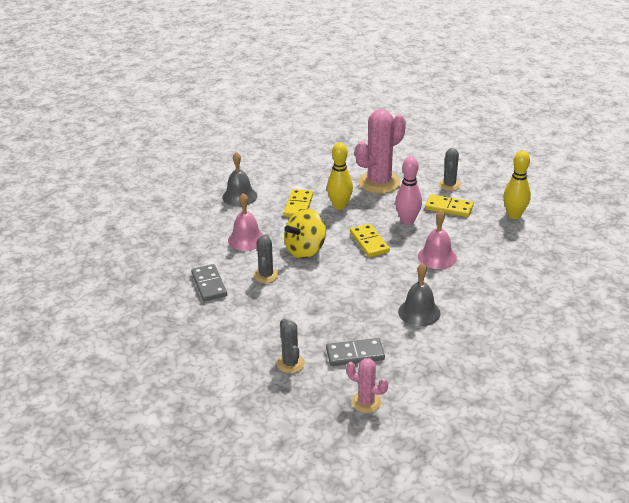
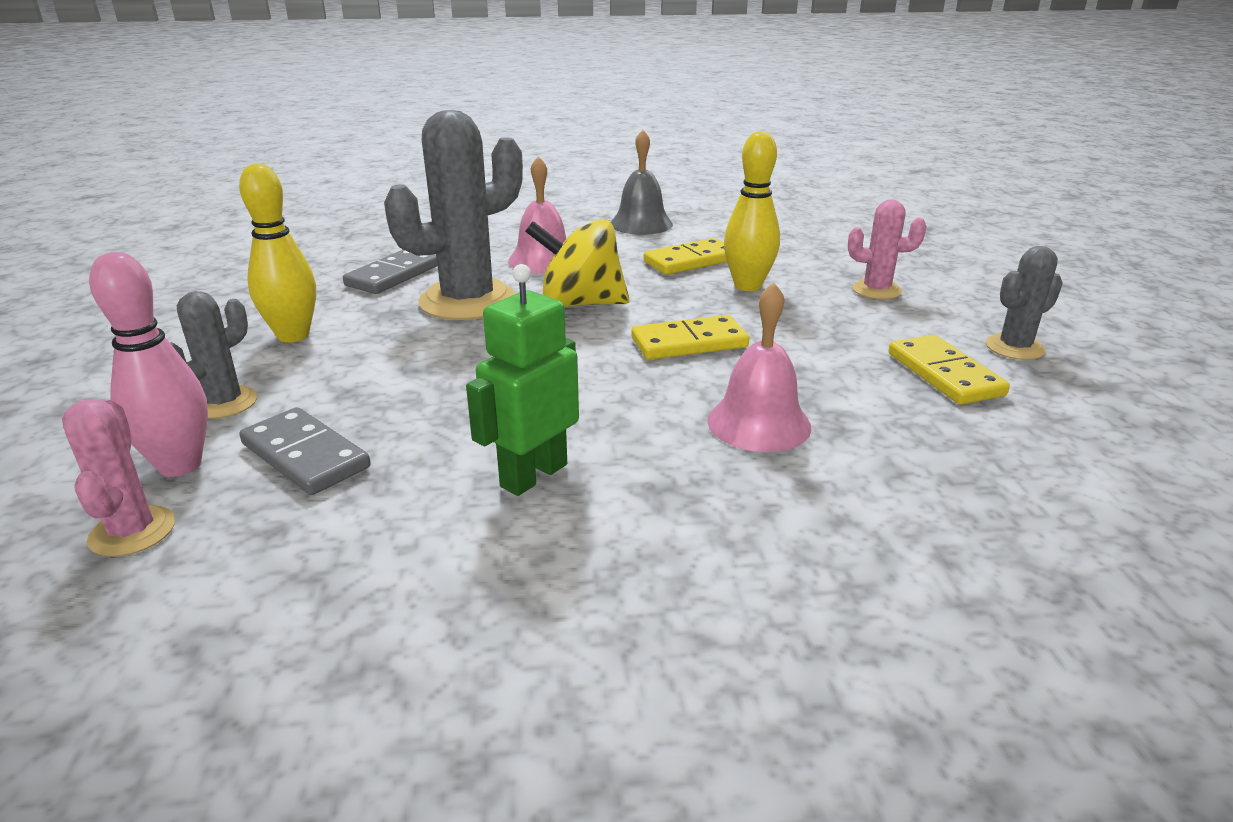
camera: 50 degrees right, 5 degrees down
(266, 275) = (467, 301): grey cactus -> grey cactus, size x1.94
(369, 242) = (689, 342): yellow domino -> yellow domino turned 45 degrees clockwise
(379, 183) = (876, 290): pink cactus -> pink cactus, size x0.51
(407, 221) = (818, 351): pink bowling pin -> pink bowling pin (180, 465)
(419, 312) = (533, 475): grey bell -> green robot
(514, 215) = (1089, 458): yellow bowling pin -> yellow bowling pin (293, 335)

